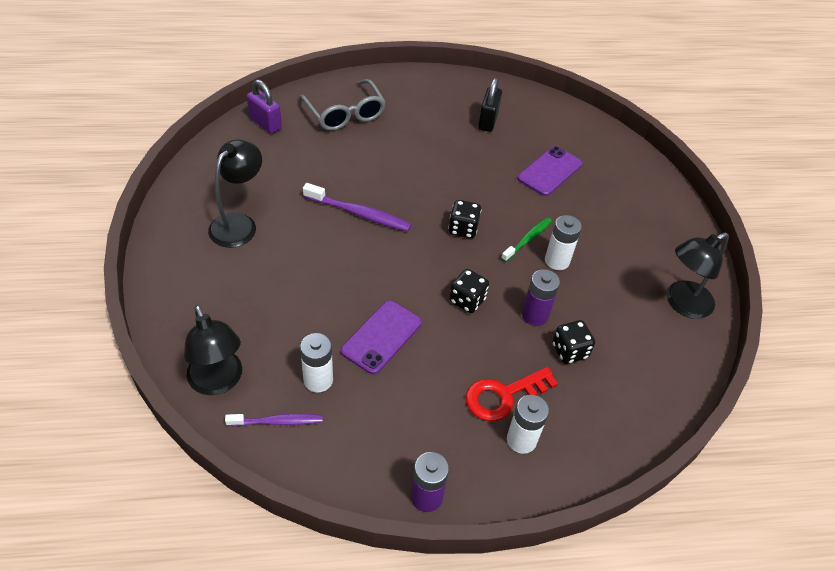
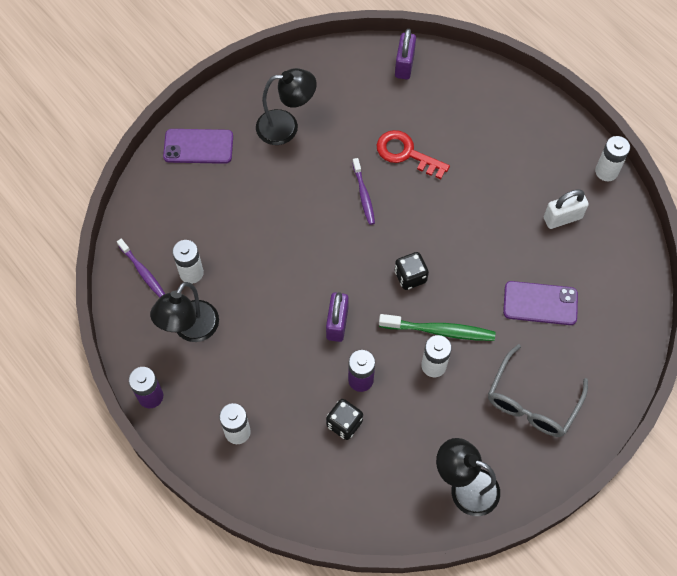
camera: 60 degrees right, 15 degrees up
(218, 382) = (146, 216): black lamp -> black lamp (190, 330)
(345, 114) = (468, 109): grey glasses -> grey glasses (532, 402)
(359, 213) = (363, 195): purple toothbrush -> purple toothbrush, size x0.66
(381, 337) = (257, 288): purple phone -> purple phone (198, 146)
(467, 300) = (337, 323): black dice -> purple padlock
(470, 80) = (606, 171): none -> white battery
(488, 121) = (562, 218): black padlock -> white padlock
(503, 395) = (266, 399): red key -> red key (406, 153)
(527, 239) = (439, 330): green toothbrush -> green toothbrush, size x1.51

